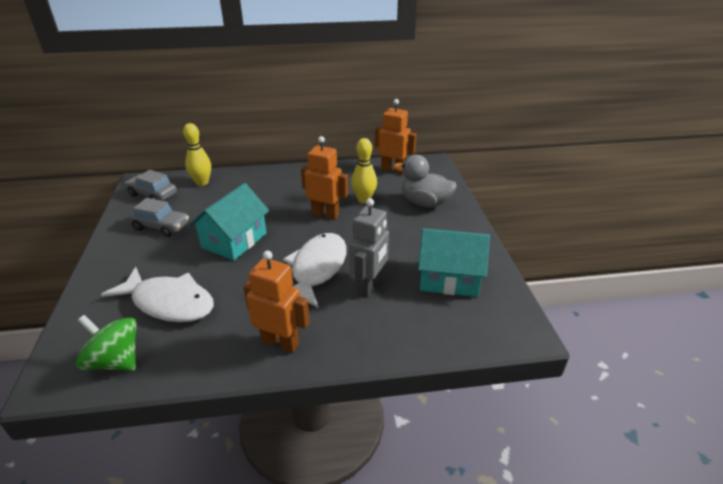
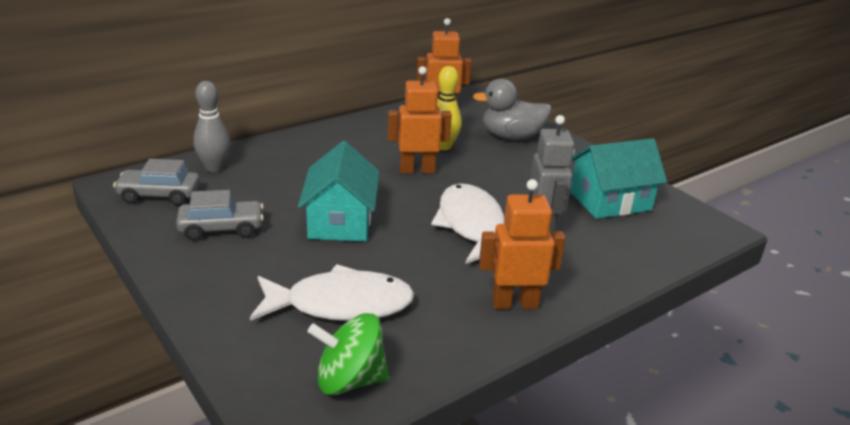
camera: 30 degrees left, 5 degrees down
(202, 183) = (214, 167): yellow bowling pin -> grey bowling pin

